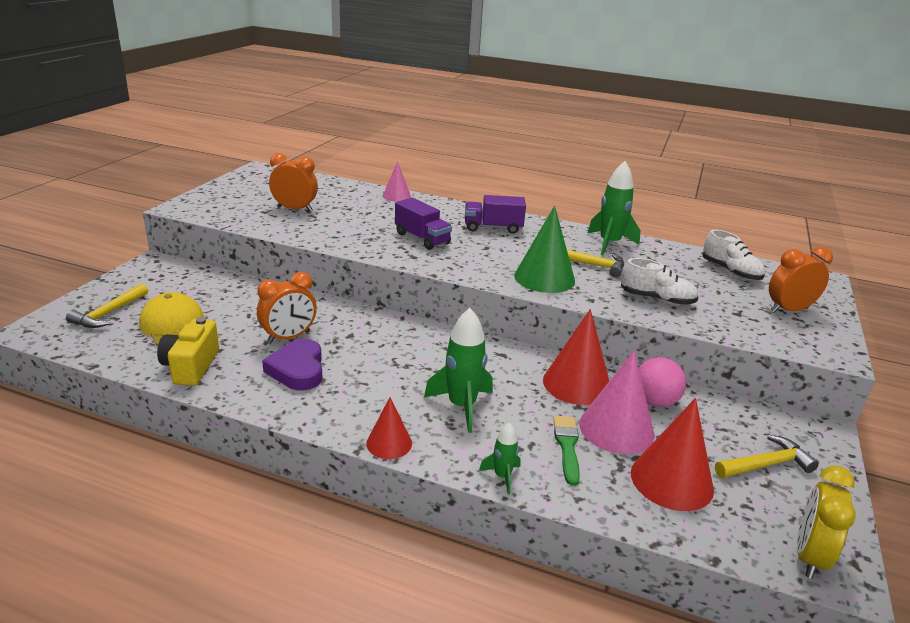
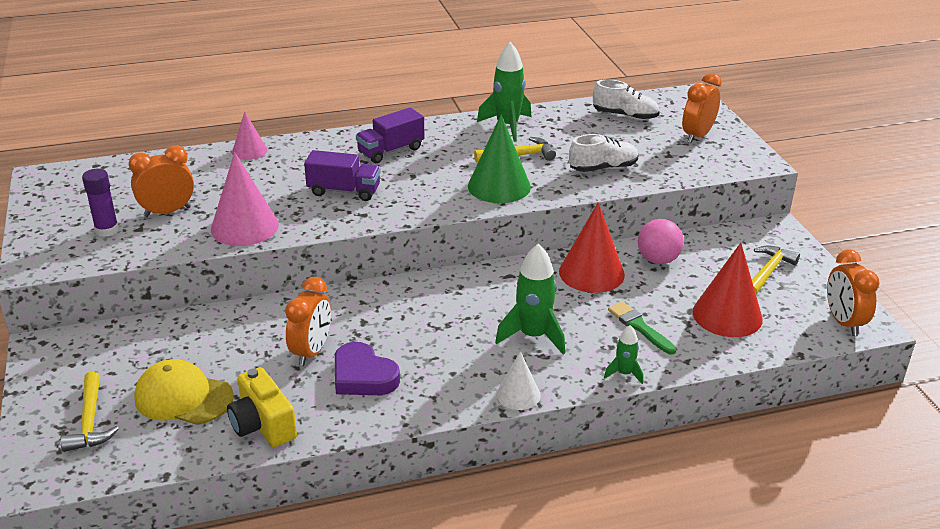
camera: 35 degrees left, 5 degrees up
(246, 205) = (107, 230): none -> purple glue stick
(389, 443) = (518, 394): red cone -> white cone
(616, 429) = (656, 295): pink cone -> pink cone (244, 227)
(809, 556) = (843, 322): yellow clock -> orange clock

